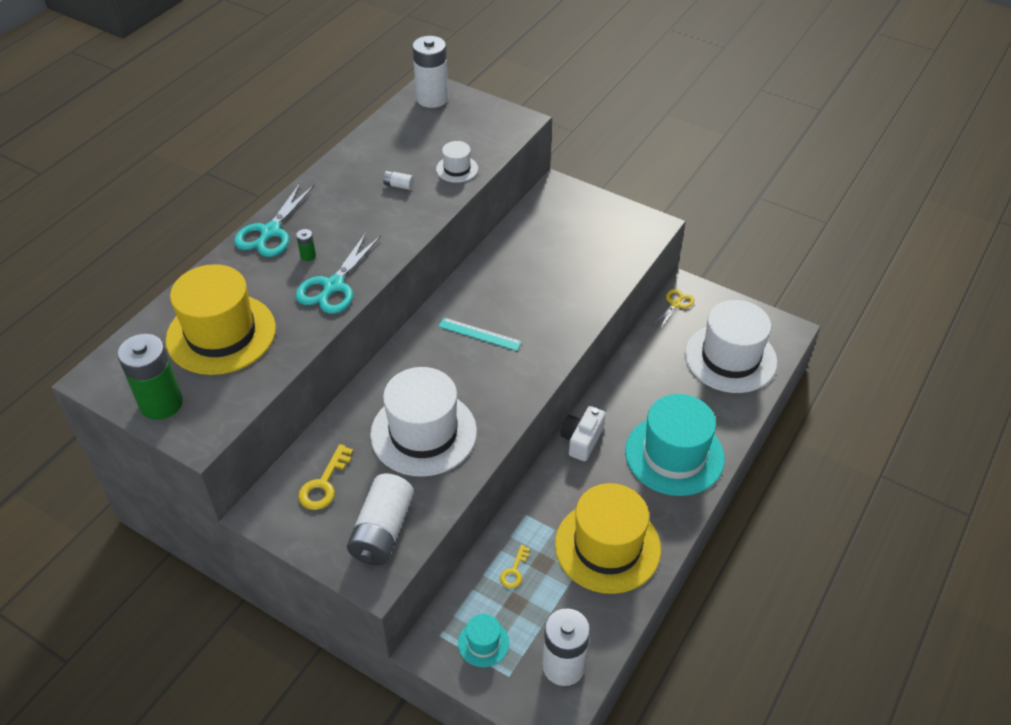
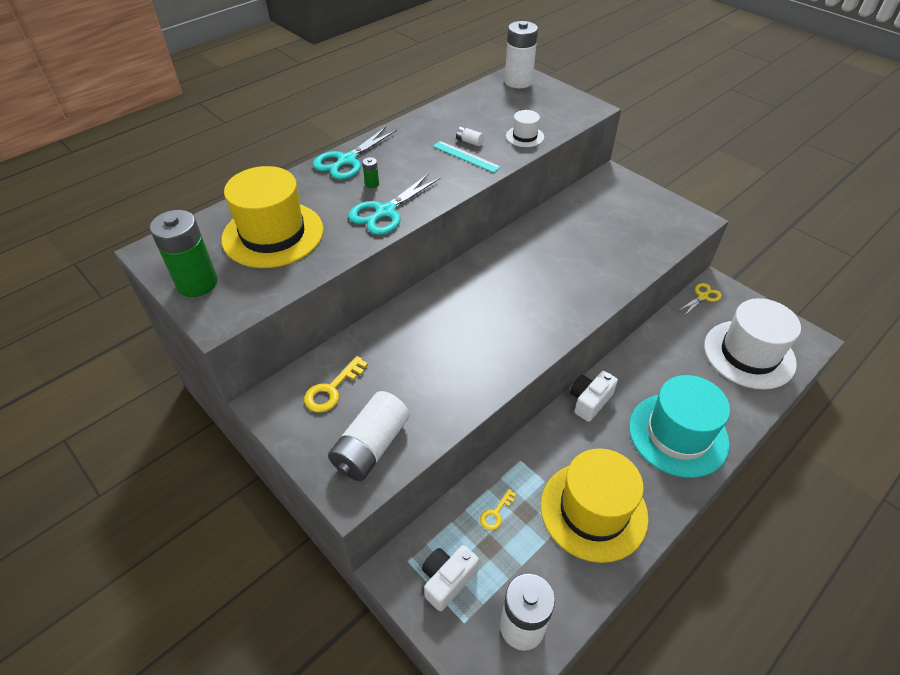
camera: 15 degrees right, 0 degrees up
(423, 433) = (437, 362): white hat -> none
(479, 334) = (513, 284): turquoise ruler -> turquoise ruler (466, 156)
(483, 643) = (447, 580): turquoise hat -> white camera

